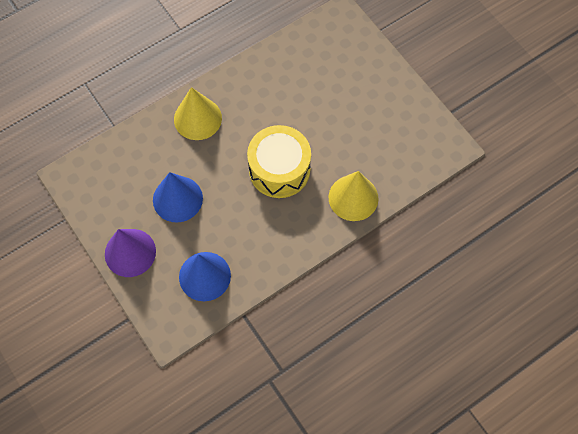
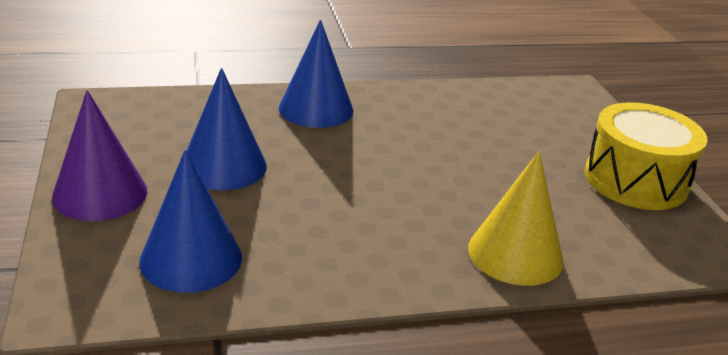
camera: 20 degrees right, 35 degrees down
(197, 118) = (316, 109): yellow cone -> blue cone
(279, 169) = (404, 186): yellow drum -> yellow drum (635, 180)

